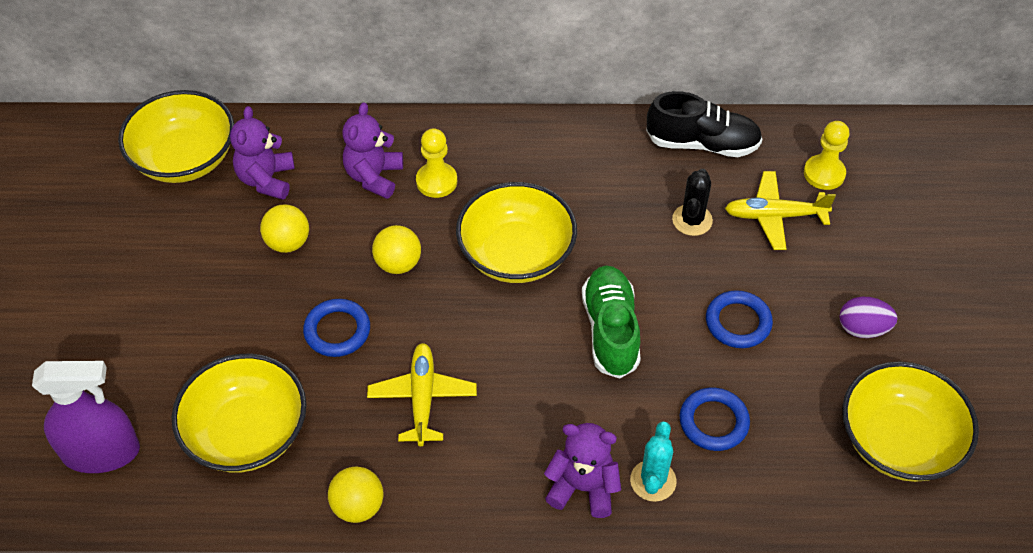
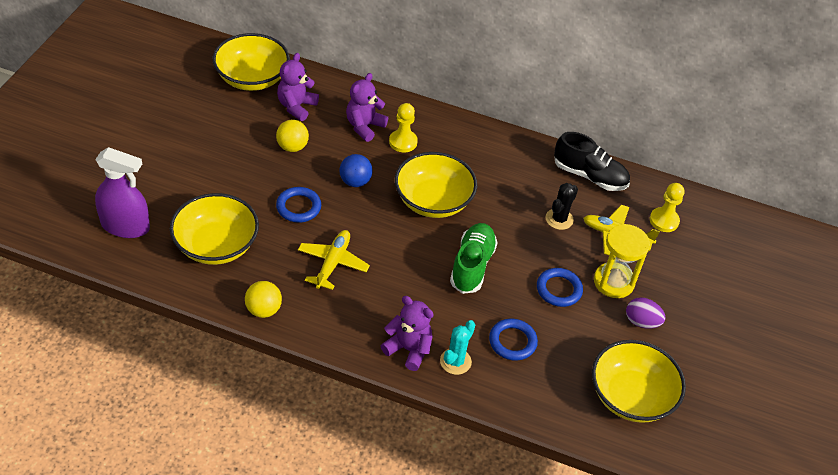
camera: 15 degrees right, 5 degrees down
(398, 264) = (355, 181): yellow ball -> blue ball
(802, 285) = (613, 282): none -> yellow hourglass

